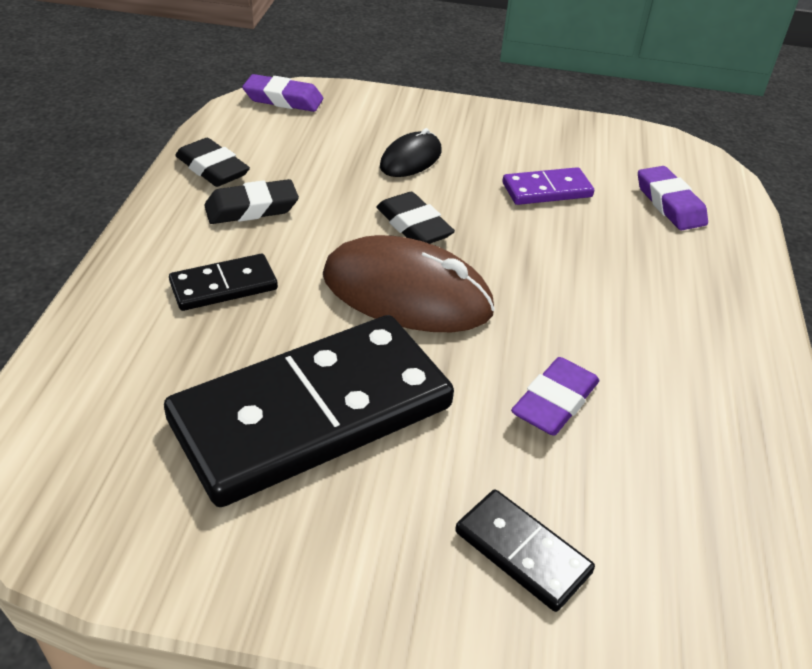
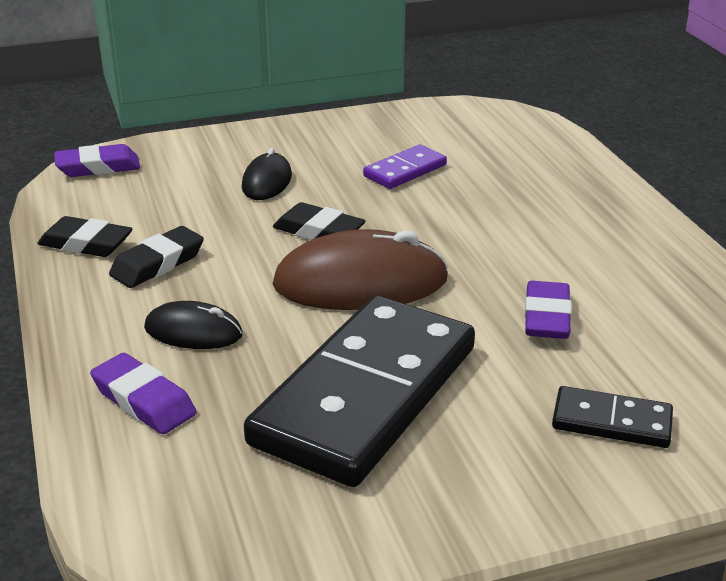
camera: 25 degrees left, 10 degrees down
(224, 286) = (193, 331): black domino -> black mouse
(669, 204) = (510, 152): purple eraser -> purple eraser (144, 401)

